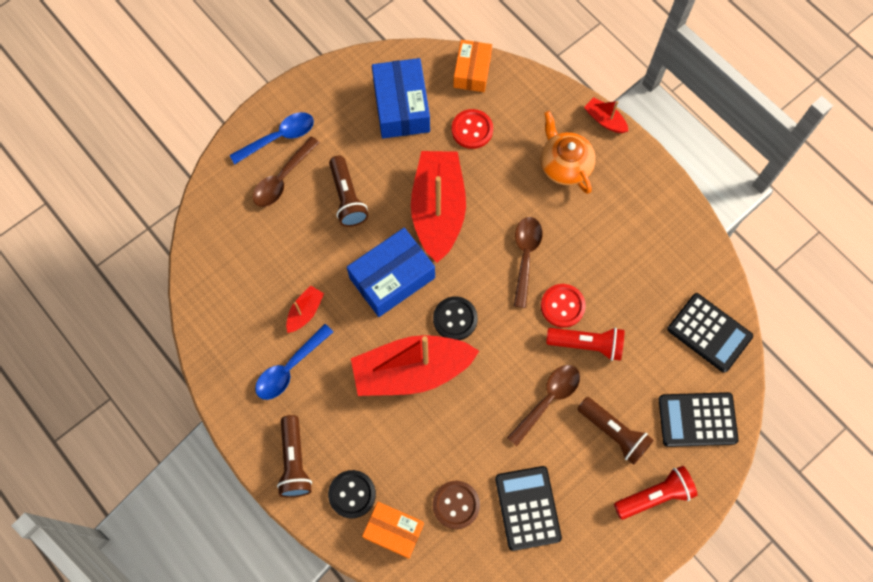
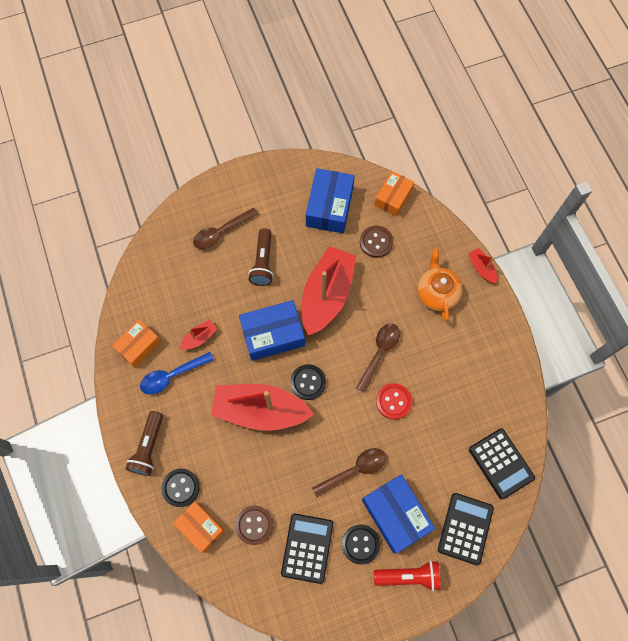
camera: 20 degrees right, 0 degrees up
(235, 347) = (139, 346): none -> orange box
(279, 137) = (230, 200): blue spoon -> none
(472, 130) = (376, 242): red button -> brown button
(586, 481) = (360, 544): none -> black button
(587, 344) = (401, 438): red flashlight -> none
(614, 432) = (395, 514): brown flashlight -> blue box
(697, 419) = (465, 528): black calculator -> black calculator turned 90 degrees clockwise

